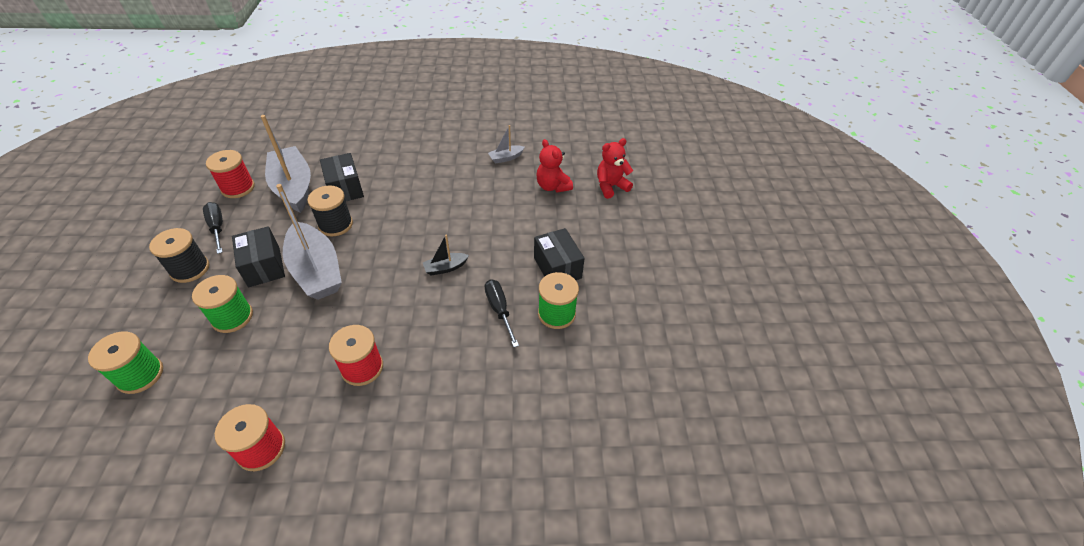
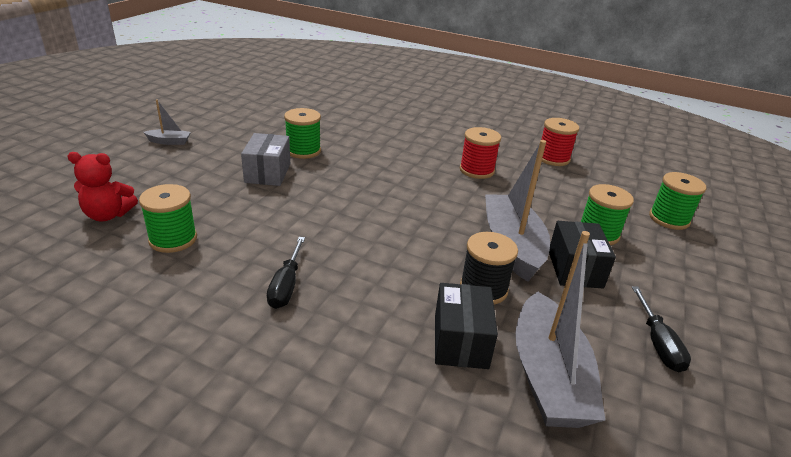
camera: 155 degrees left, 15 degrees down
(190, 269) = (670, 296): black spool -> none
(238, 188) = (652, 413): red spool -> none
(445, 268) = (372, 205): black boat -> none
(499, 309) = (347, 166): black screwdriver -> black screwdriver (286, 286)
(506, 158) = (180, 302): grey boat -> grey boat (169, 142)
(552, 186) = (173, 239): red teddy bear -> green spool
(557, 268) = (267, 173): black box -> grey box

